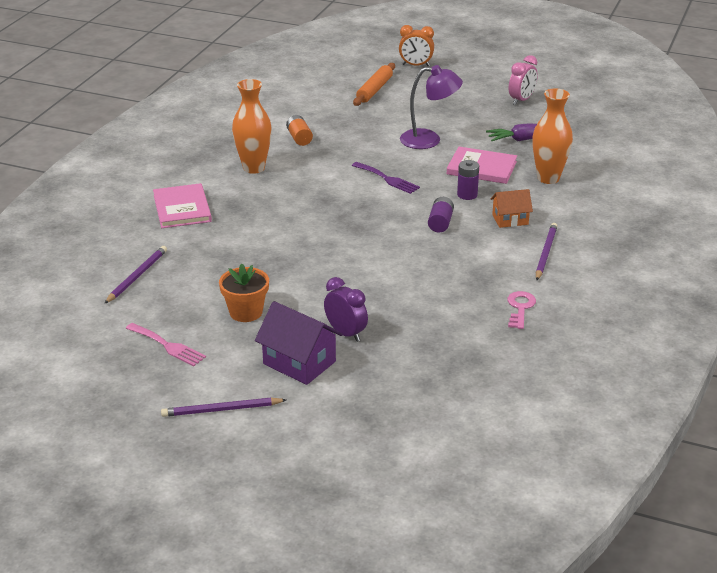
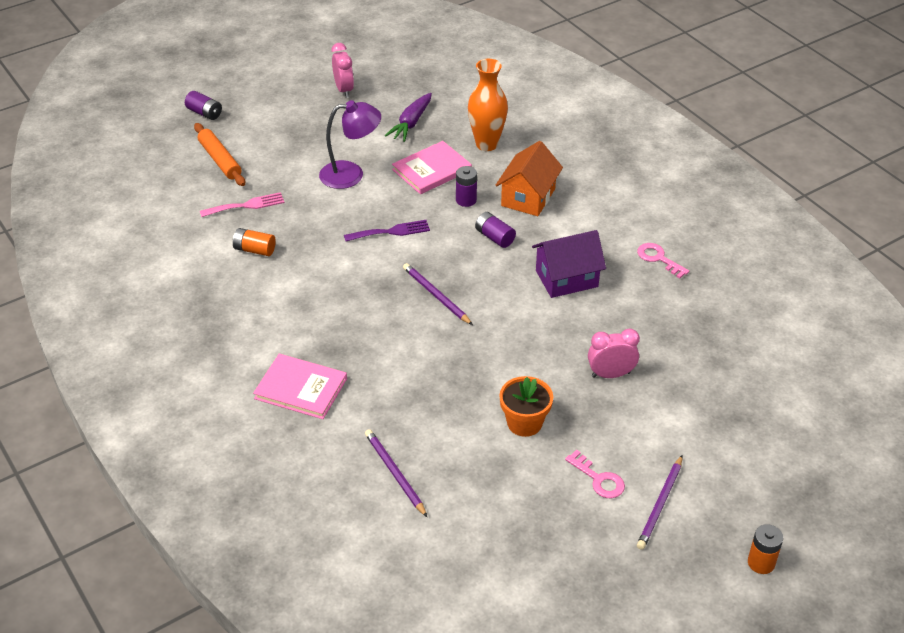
camera: 55 degrees left, 10 degrees up
(168, 346) = (534, 500): pink fork -> pink fork (246, 205)
(204, 488) = (761, 563): none -> orange battery
(220, 369) = (598, 479): none -> pink key
(254, 168) = (277, 305): orange vase -> none
(299, 362) = (630, 423): purple house -> purple house (566, 278)
(346, 333) = (611, 374): purple clock -> pink clock
(416, 65) = (204, 113): orange clock -> purple battery
(429, 140) = (351, 174): purple lamp -> purple lamp turned 45 degrees clockwise
(510, 219) = (528, 197): orange house -> orange house, size x1.58
(545, 253) = (595, 205): purple pencil -> purple pencil (436, 296)

